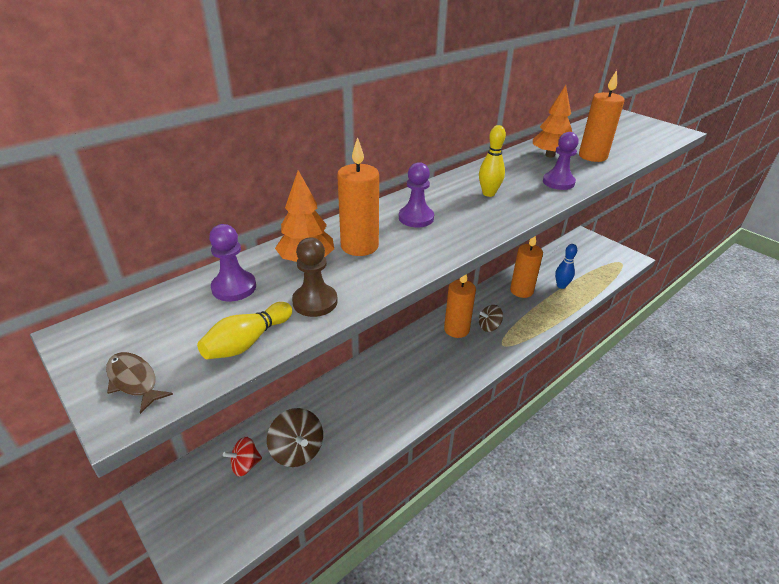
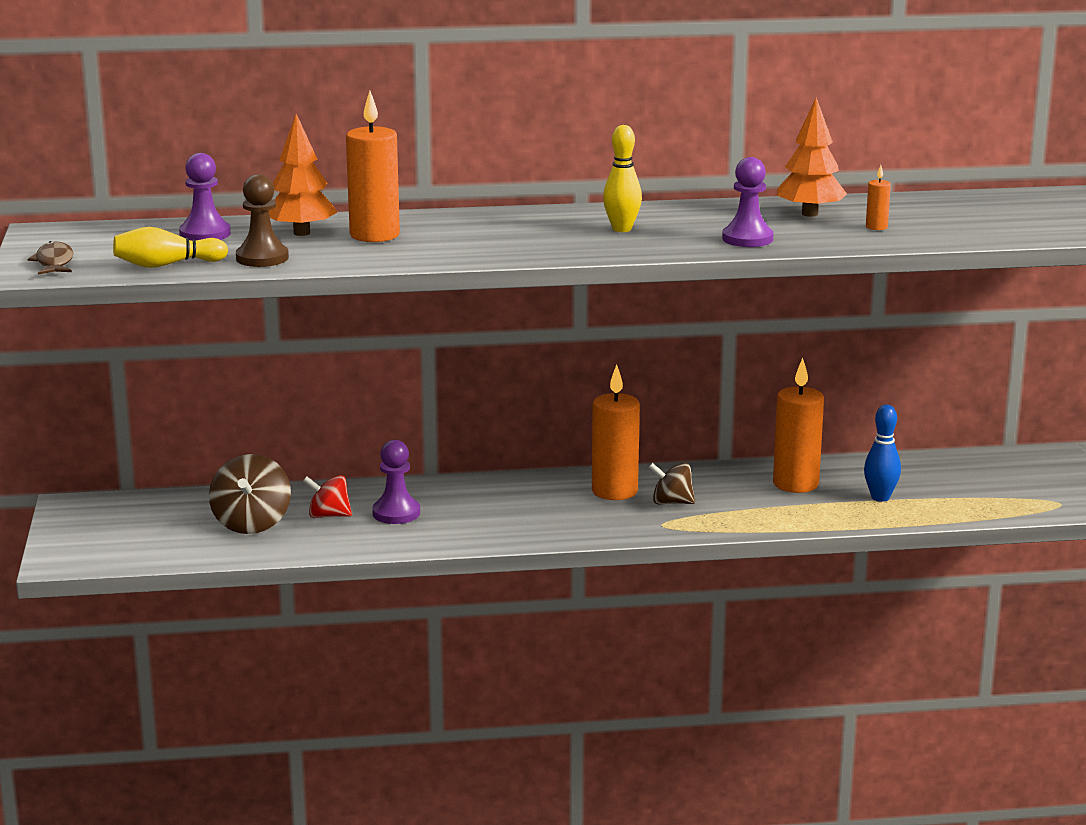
camera: 35 degrees right, 15 degrees down
(245, 465) = (183, 515): red spinning top -> red spinning top (328, 516)
(416, 218) = (482, 229): purple pawn -> purple pawn (396, 513)
(592, 156) = (876, 227): orange candle -> orange candle, size x0.44

